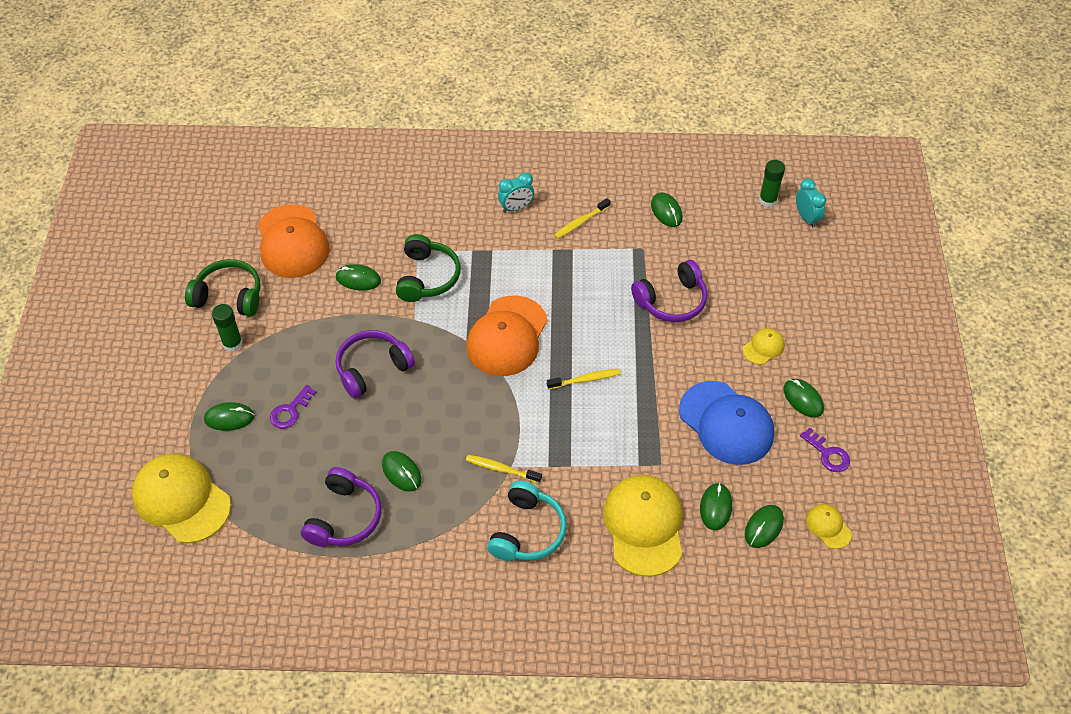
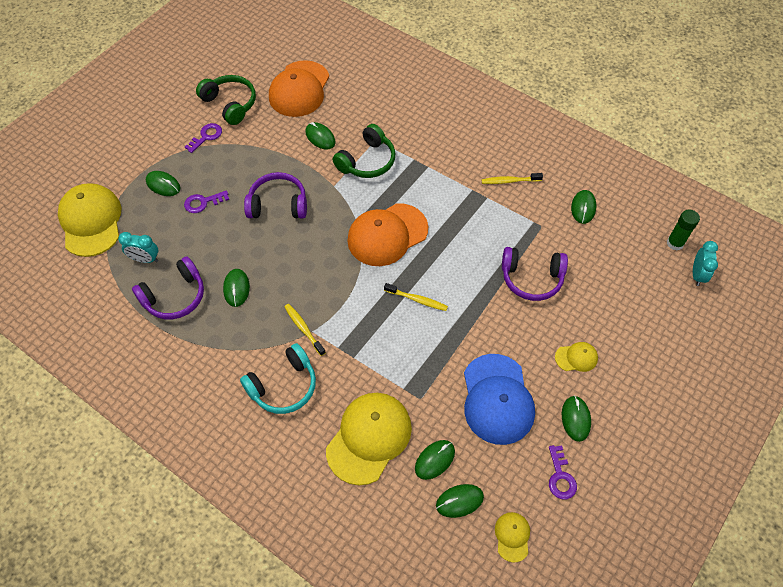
camera: 35 degrees right, 5 degrees up
(232, 343) = (206, 136): green glue stick -> purple key
(516, 208) = (470, 145): turquoise clock -> turquoise clock (145, 259)

